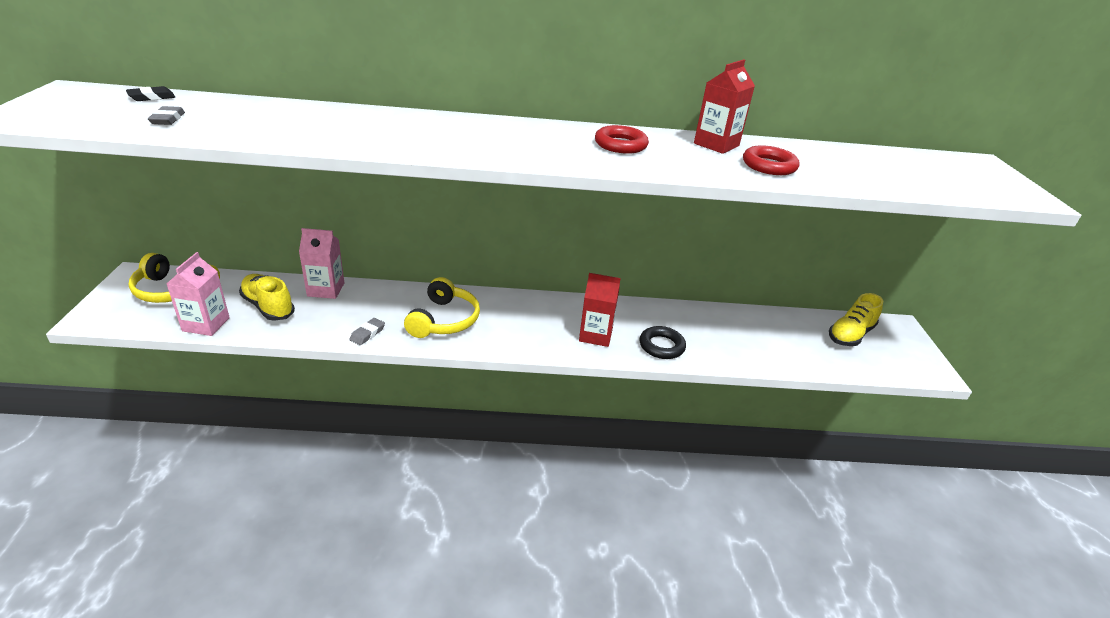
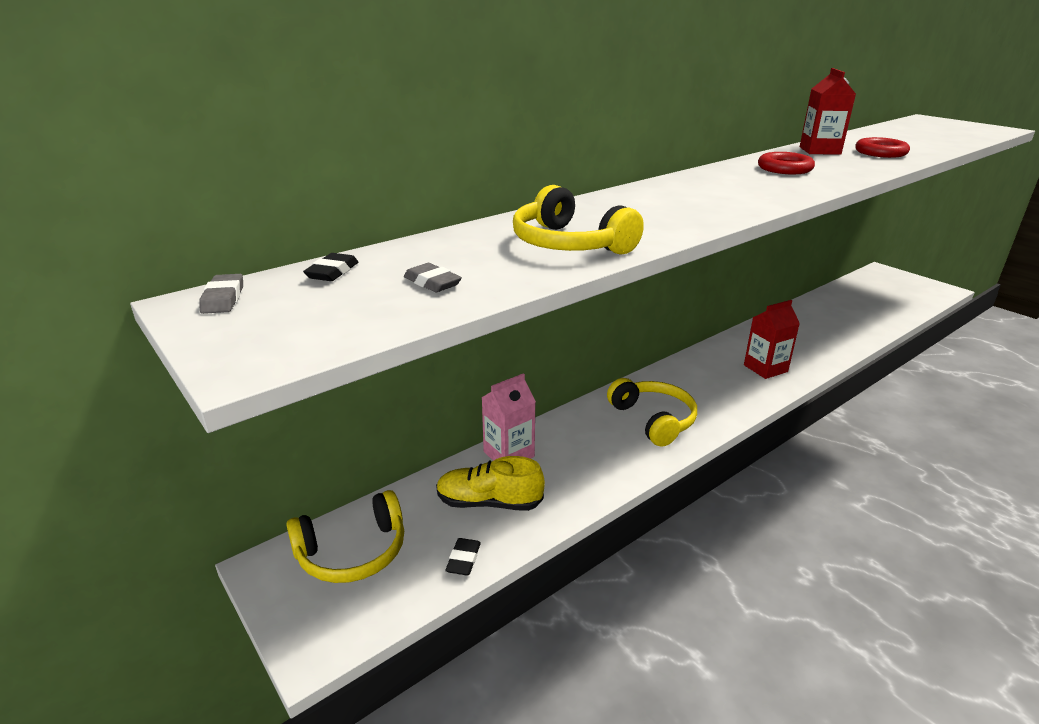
camera: 35 degrees left, 5 degrees down
(206, 324) = (463, 560): pink carton -> black eraser
(292, 129) = (569, 244): none -> yellow headphones
(367, 334) = (622, 468): grey eraser -> grey eraser (223, 299)
(661, 346) = (812, 352): black ring -> none
(850, 335) = (875, 289): yellow shoe -> none

